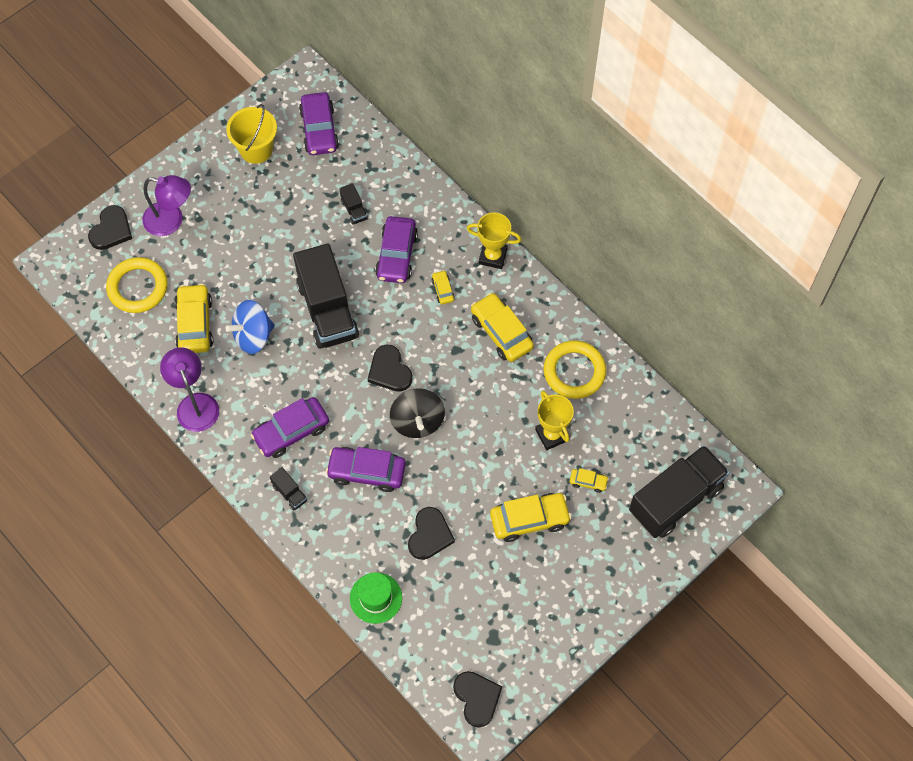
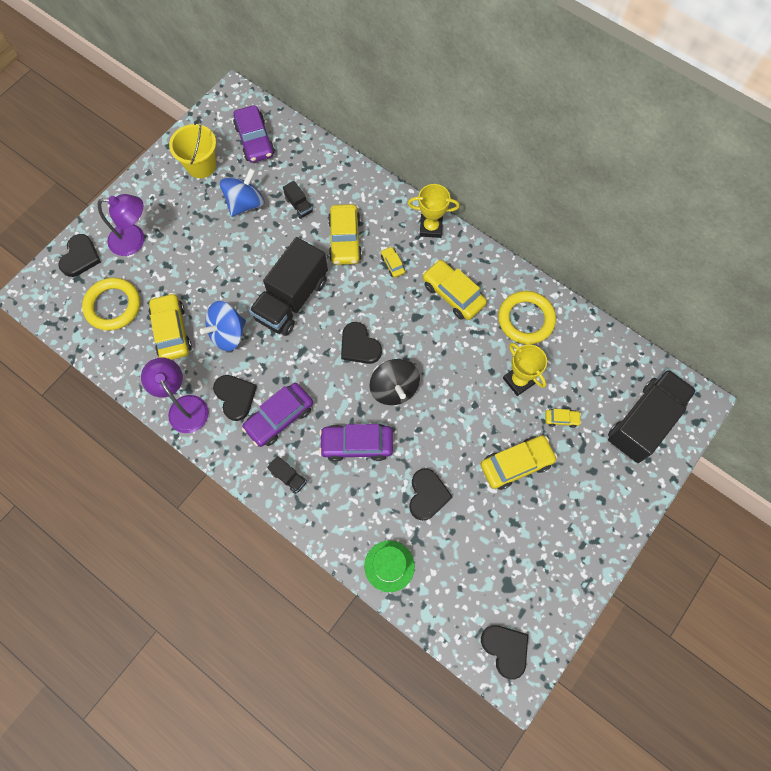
camera: 10 degrees left, 5 degrees up
(249, 403) = (235, 397): none -> black heart
(296, 198) = (245, 203): none -> blue spinning top
(327, 310) = (292, 299): black truck -> black truck turned 60 degrees clockwise
(396, 255) = (345, 240): purple car -> yellow car

